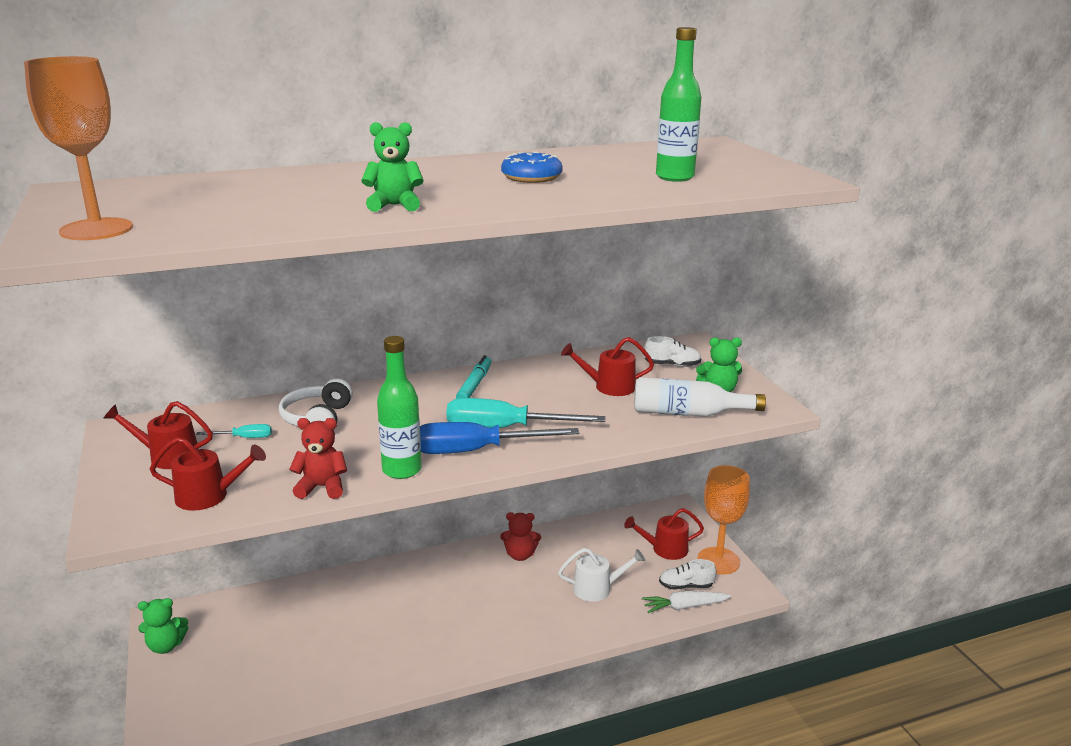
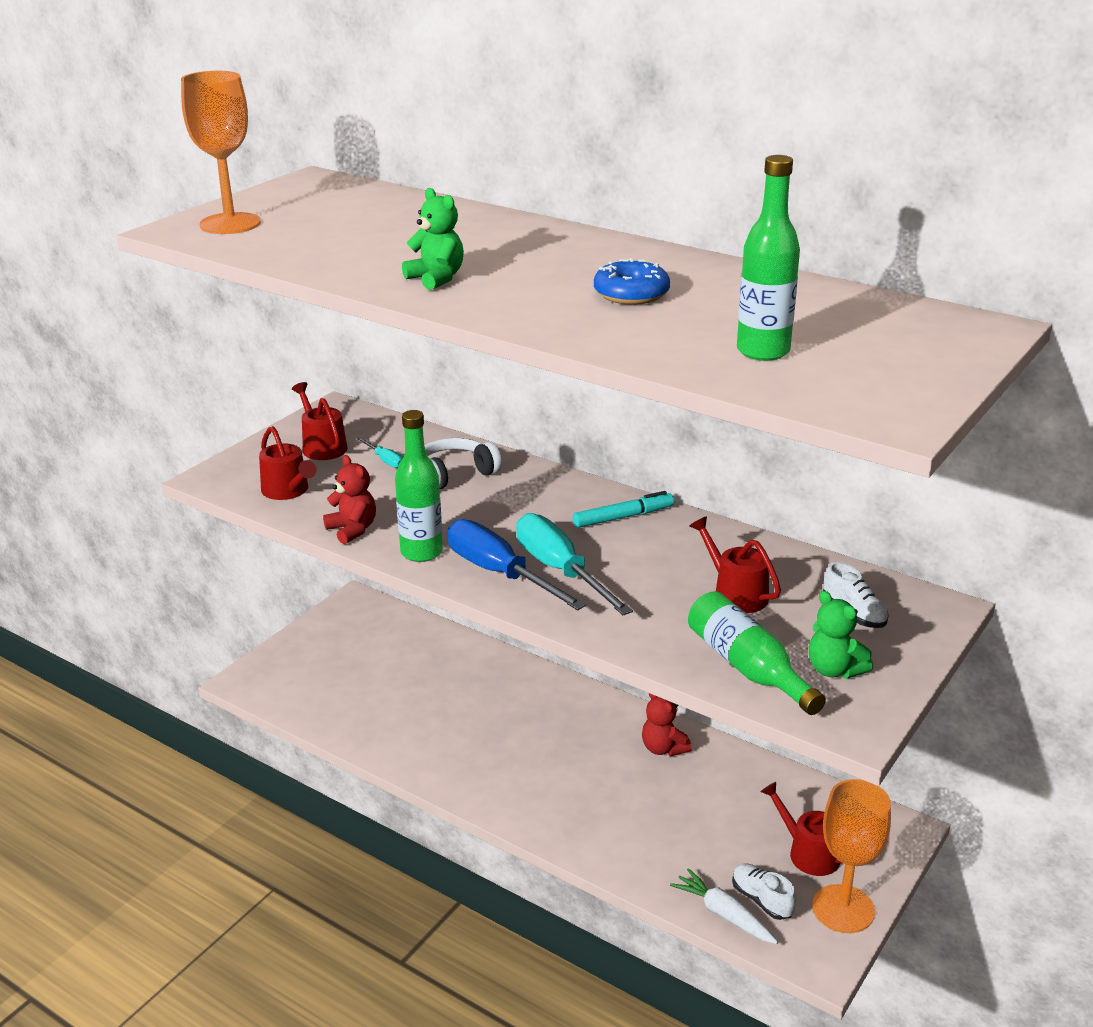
camera: 55 degrees right, 5 degrees up
(166, 646) = (331, 622): green teddy bear -> none
(597, 588) = (675, 830): white watering can -> none
(688, 413) = (747, 667): white bottle -> green bottle

